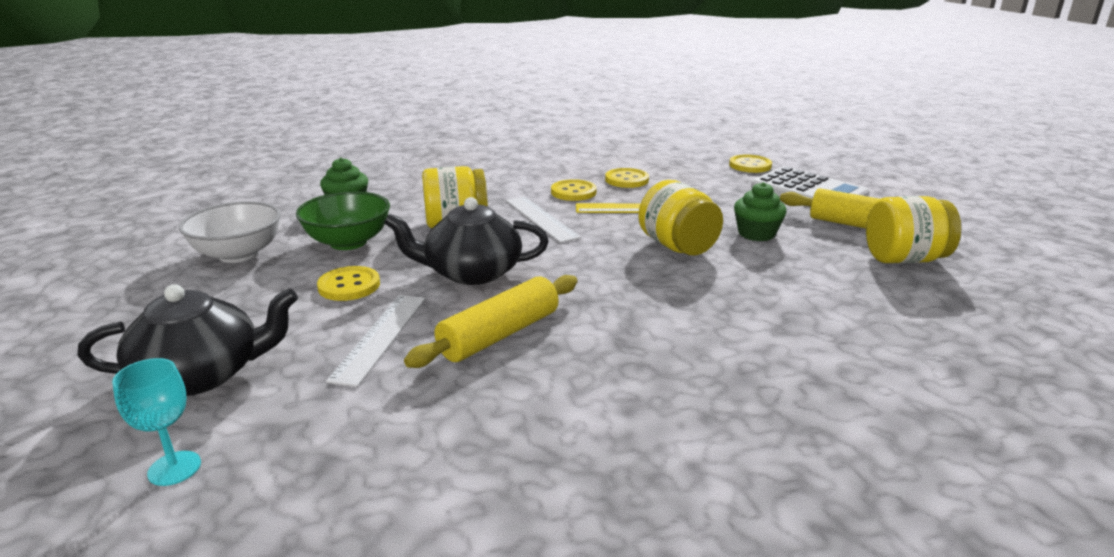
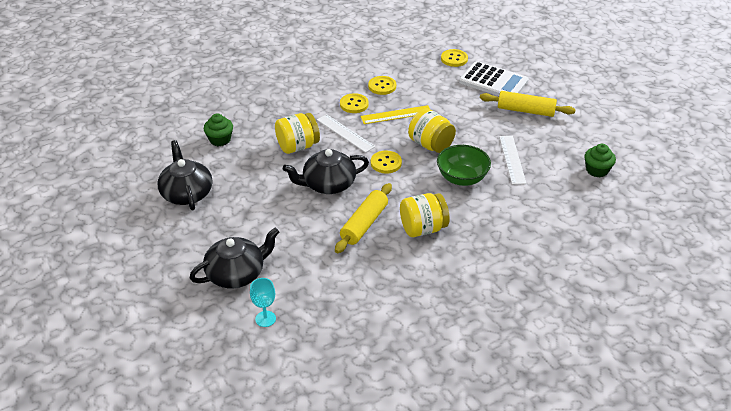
camera: 15 degrees left, 15 degrees up
(238, 254) = (186, 193): white bowl -> black teapot
(348, 242) = (244, 172): green bowl -> green bowl (462, 178)
(349, 286) = (268, 206): yellow button -> yellow button (386, 163)
(380, 337) = (307, 236): white ruler -> white ruler (512, 159)
(756, 234) = (470, 126): green cupcake -> green cupcake (597, 170)
(904, 259) = (549, 135): yellow jar -> yellow jar (423, 228)

